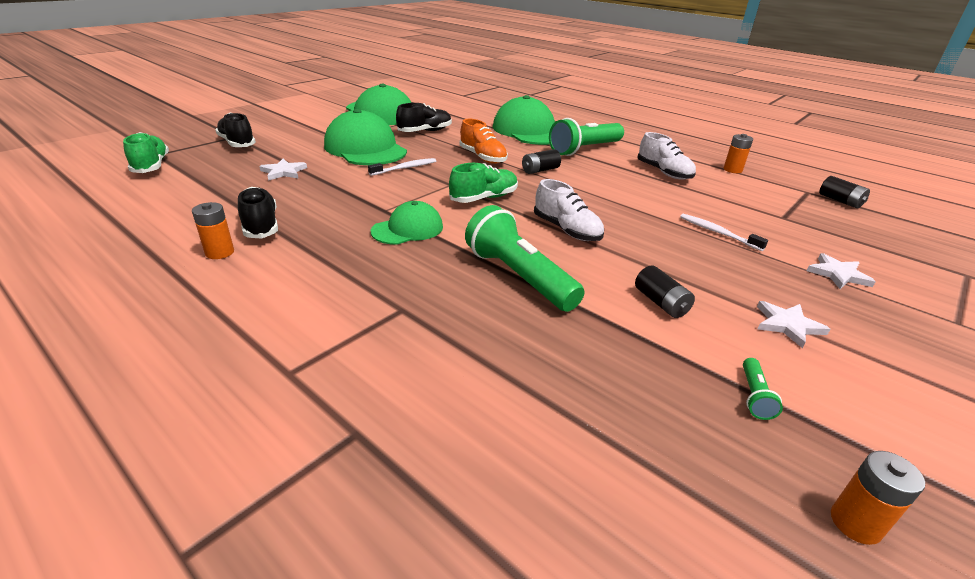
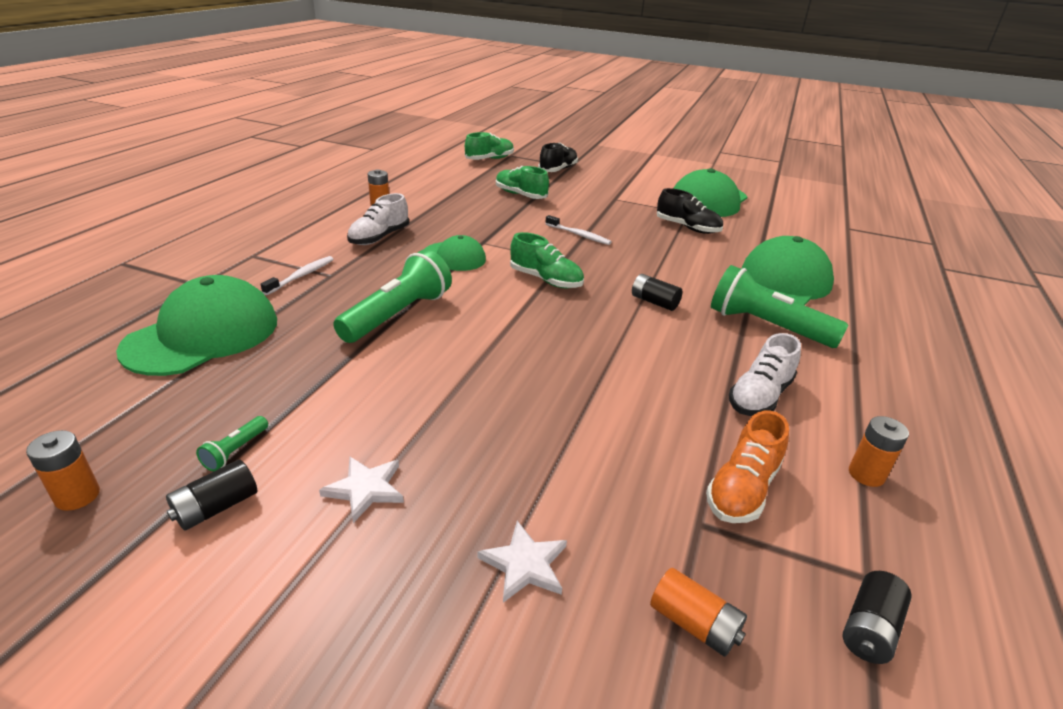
camera: 70 degrees right, 0 degrees up
(261, 225) = (425, 208): black shoe -> none
(284, 172) = (520, 195): white star -> green shoe
(365, 149) = (605, 212): green cap -> green cap (202, 335)
(482, 157) = (652, 266): orange shoe -> orange shoe (742, 489)
(566, 230) = (507, 331): white shoe -> white shoe (379, 237)
(661, 303) = (381, 395): black battery -> black battery (216, 507)
(717, 233) = (582, 443): white toothbrush -> white toothbrush (301, 276)
(754, 396) = (235, 451): green flashlight -> green flashlight turned 60 degrees counterclockwise
(858, 237) = (694, 624): none -> orange battery

